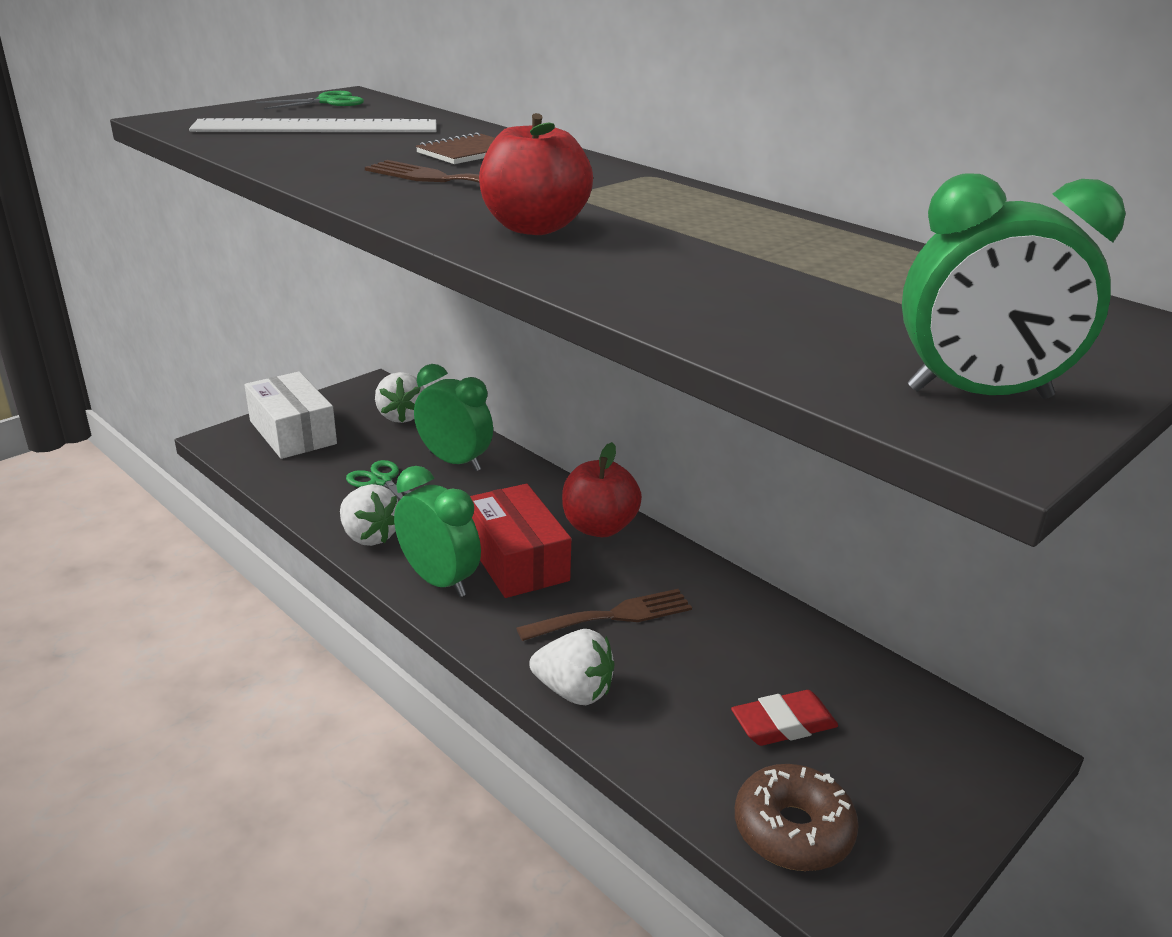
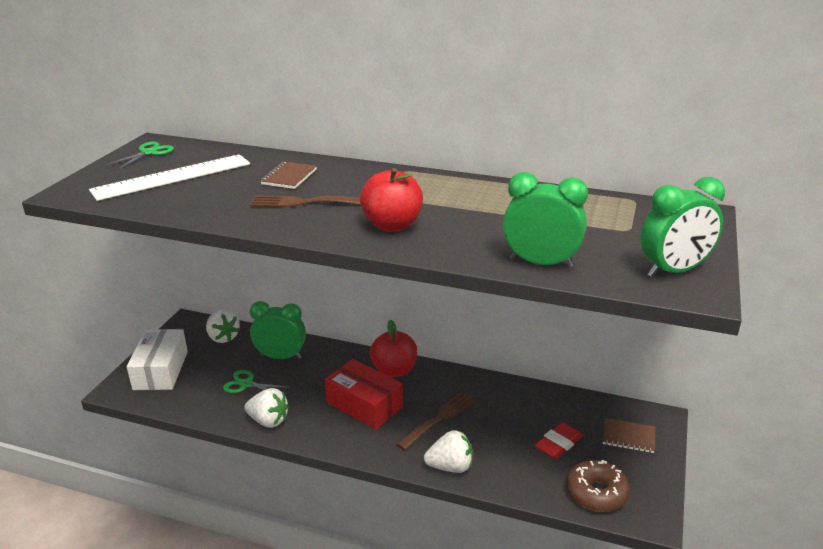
camera: 25 degrees left, 0 degrees up
(293, 432) = (161, 370): white box -> white box turned 60 degrees clockwise
(439, 580) = (331, 433): green clock -> green clock (540, 263)
(925, 761) = (628, 437): none -> brown notebook

